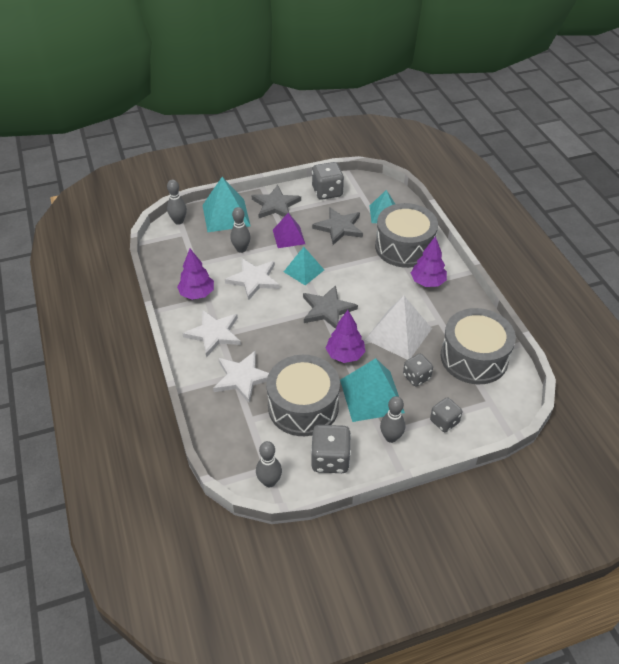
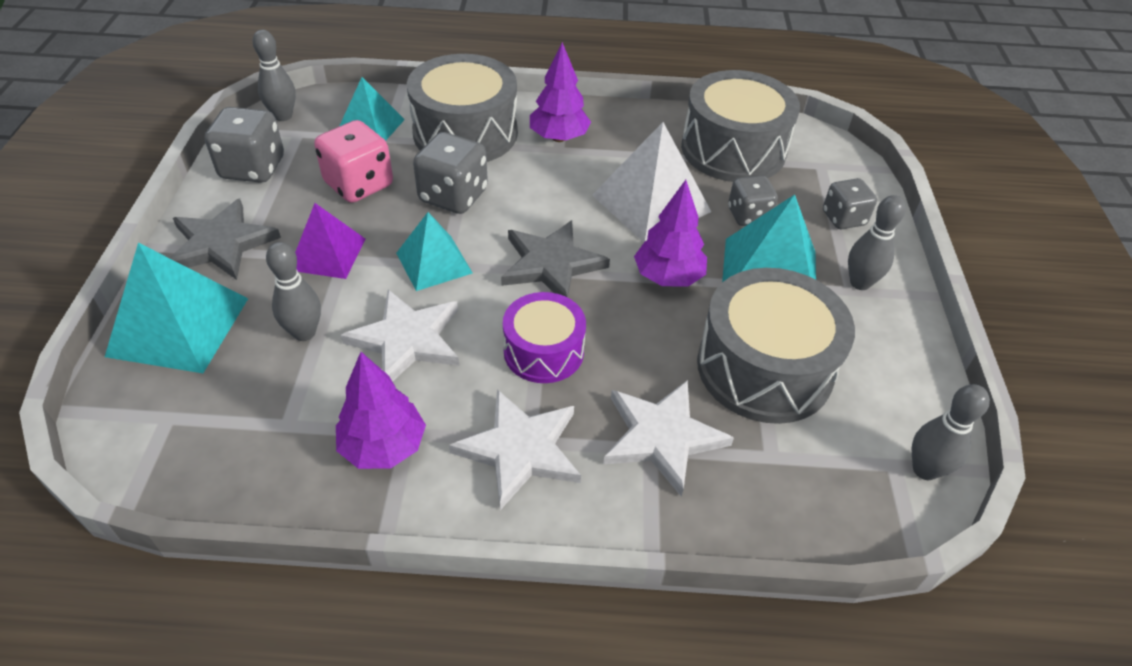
camera: 70 degrees left, 0 degrees up
(178, 221) = (117, 416): grey bowling pin -> grey bowling pin (283, 116)
(270, 324) = (543, 351): none -> purple drum
(330, 459) = (889, 369): grey dice -> grey dice (453, 196)
(339, 227) = (359, 184): grey star -> pink dice

